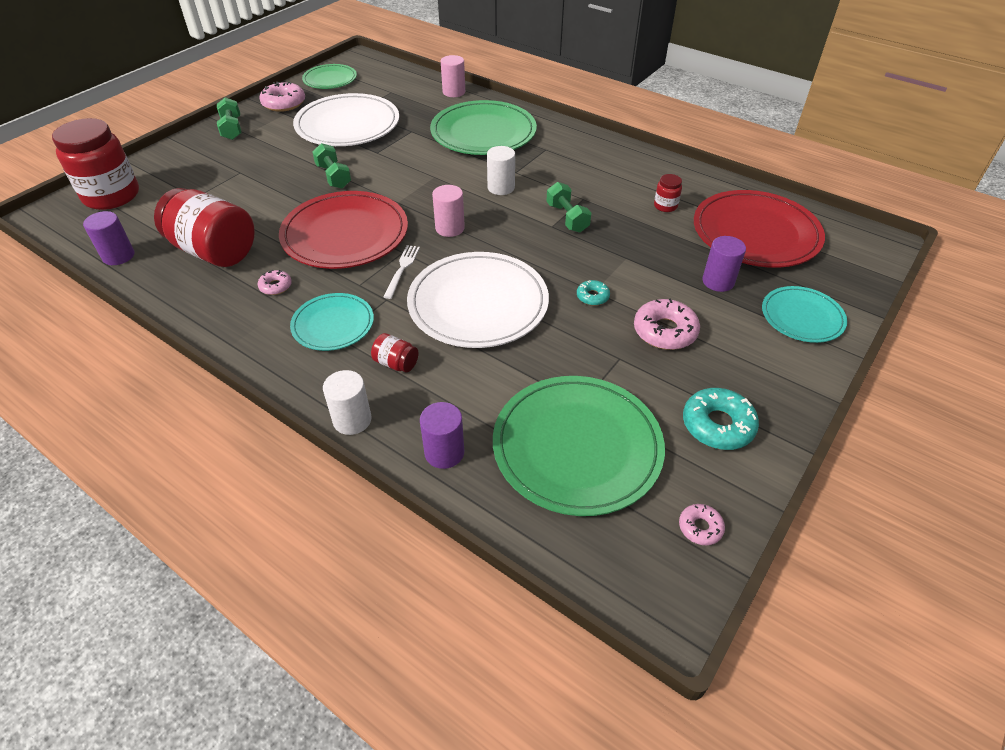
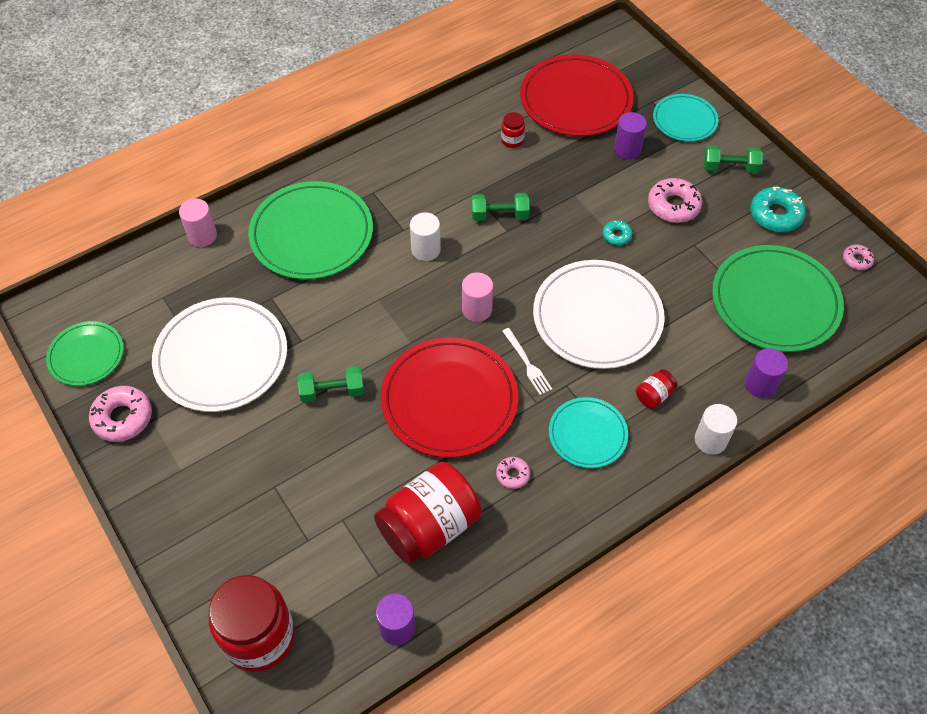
camera: 70 degrees left, 10 degrees up
(232, 129) = (159, 486): green dumbbell -> green dumbbell (729, 168)
(402, 269) = (527, 363): white fork -> white fork turned 150 degrees counterclockwise

